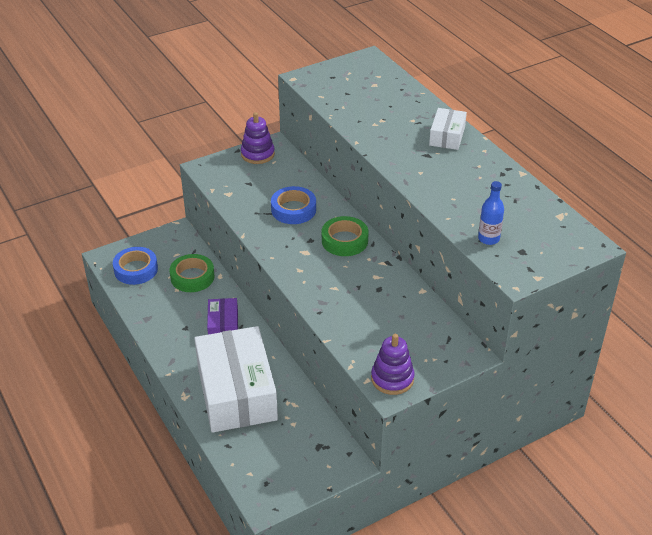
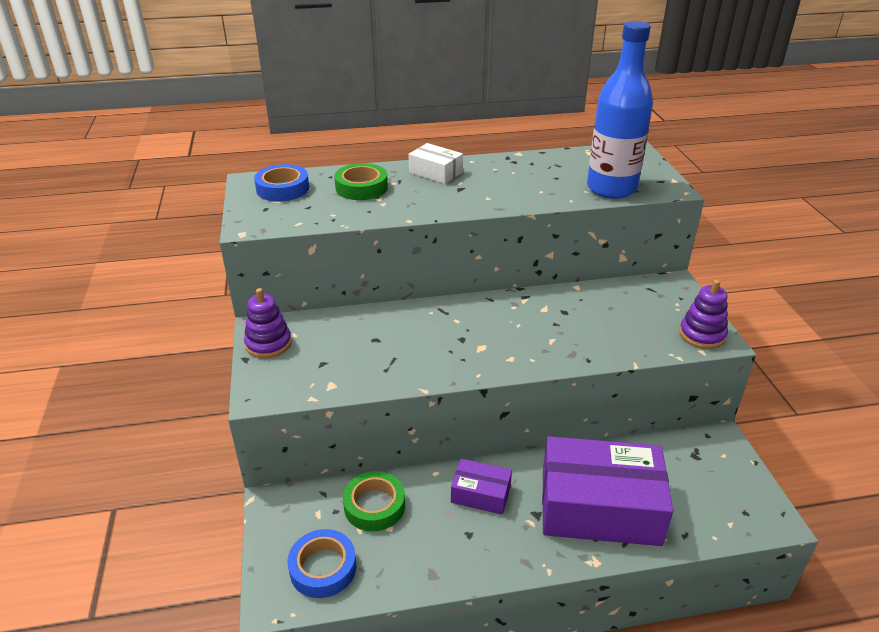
camera: 70 degrees left, 5 degrees down
(236, 392) = (599, 507): white box -> purple box
(293, 209) = (399, 339): blue tape -> blue tape (283, 189)
(344, 240) = (476, 315): green tape -> green tape (361, 187)
(488, 239) = (611, 188): blue bottle -> blue bottle, size x2.31

